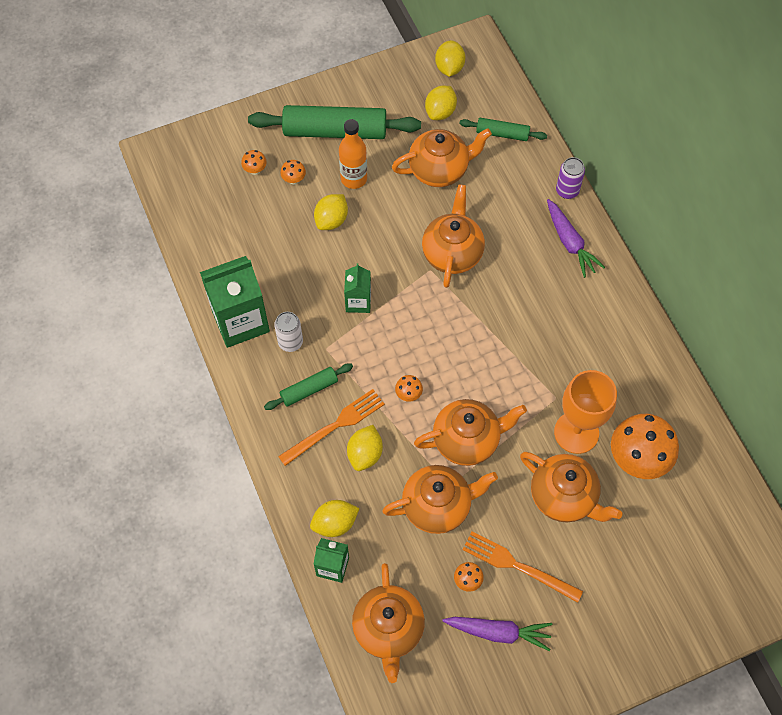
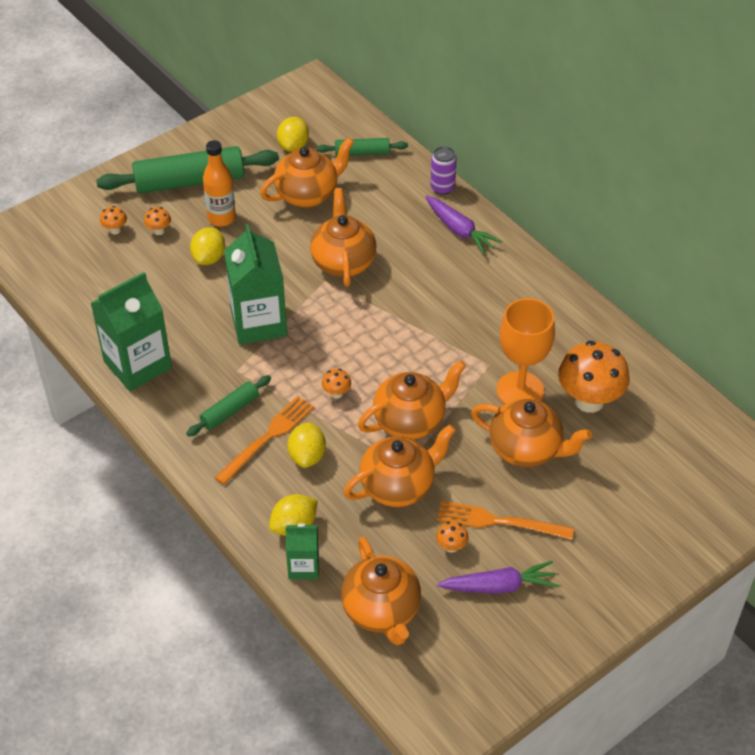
camera: 15 degrees left, 15 degrees down
(290, 342) = (197, 373): white can -> none
(358, 302) = (258, 323): green carton -> green carton, size x1.87
(449, 68) = (291, 108): yellow lemon -> none

